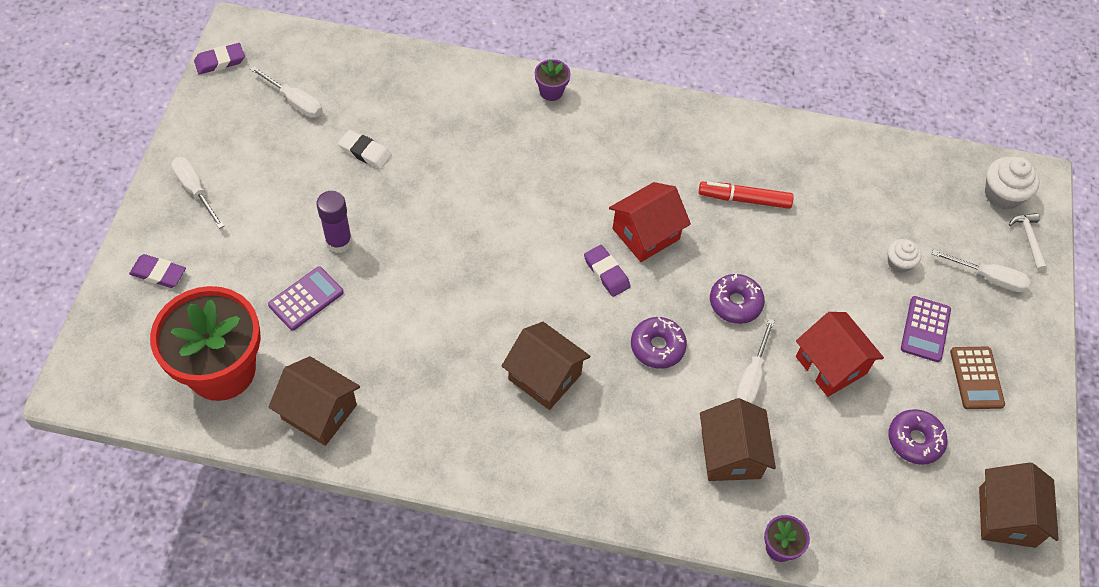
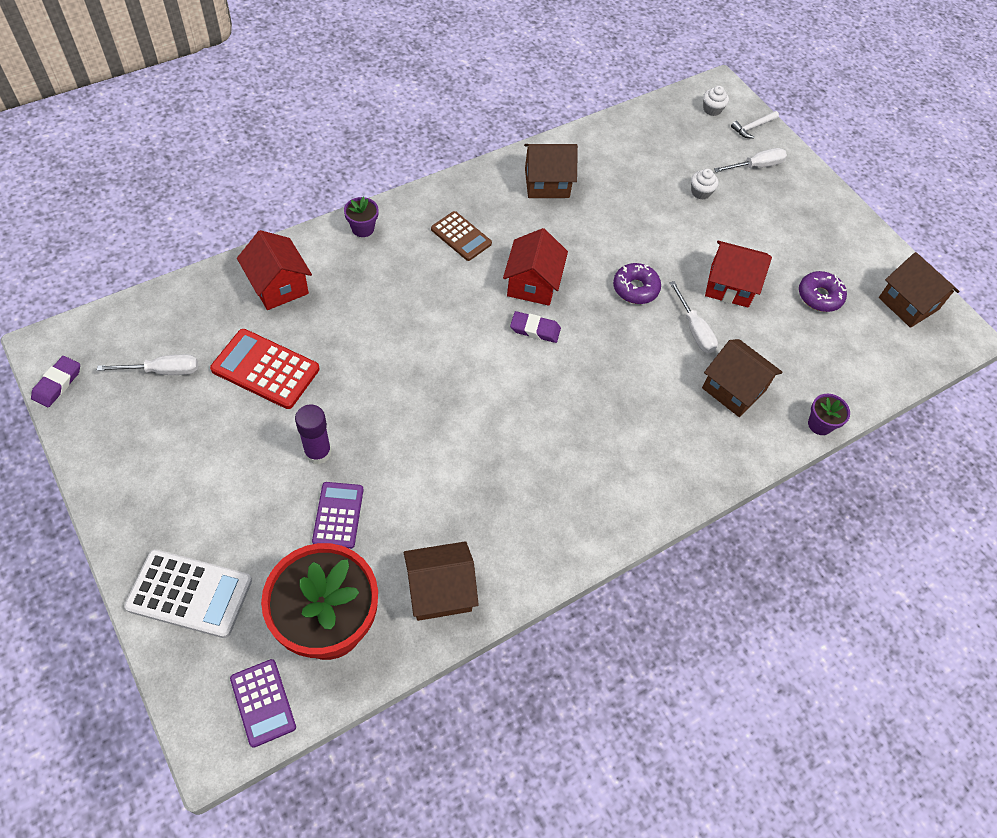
camera: 45 degrees left, 0 degrees up
(158, 273) = (189, 593): purple eraser -> white calculator
(195, 190) = (150, 503): white screwdriver -> none
(365, 152) = (265, 369): white eraser -> red calculator
(439, 94) = (278, 286): none -> red house
(544, 377) = (570, 433): brown house -> brown house (547, 183)
(657, 347) = (619, 354): purple donut -> none
(744, 199) = (570, 215): red marker -> none
(925, 329) = (756, 223): purple calculator -> purple calculator (263, 702)
(976, 378) = (811, 232): brown calculator -> brown calculator (461, 236)
(1002, 195) = (712, 109): white cupcake -> white cupcake, size x0.62
(1029, 239) = (753, 127): white hammer -> white hammer turned 75 degrees counterclockwise

